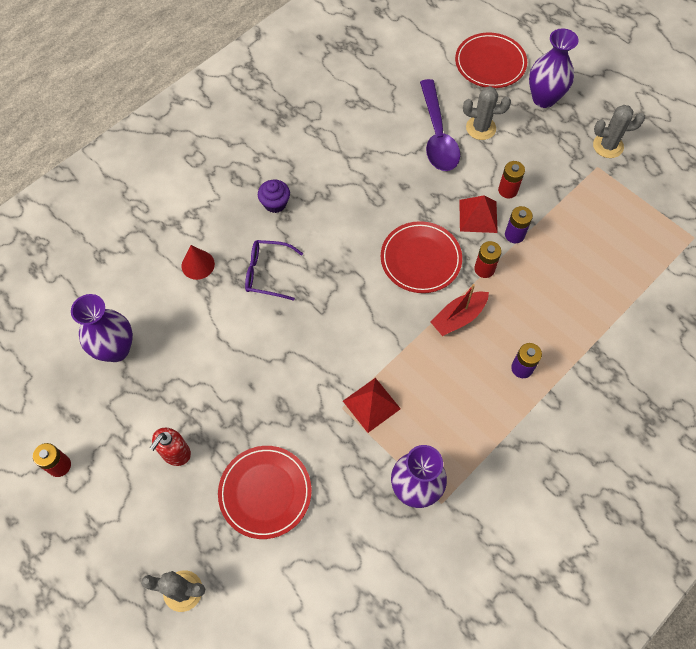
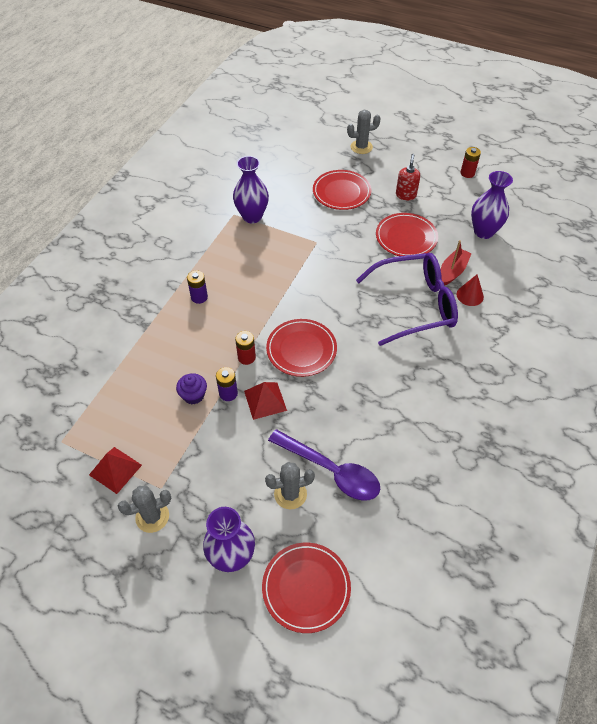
camera: 160 degrees right, 10 degrees down
(221, 374) = (406, 237): none -> red plate
(267, 273) = (415, 305): purple glasses -> purple glasses, size x1.93
(275, 203) = (443, 358): purple cupcake -> purple cupcake (193, 395)
(371, 404) = (298, 248): red pyramid -> red pyramid (115, 470)
(437, 135) = (331, 471): purple spoon -> purple spoon turned 150 degrees clockwise
(458, 317) = (256, 316): red boat -> red boat (452, 271)
(507, 190) = (245, 433): red battery -> none

